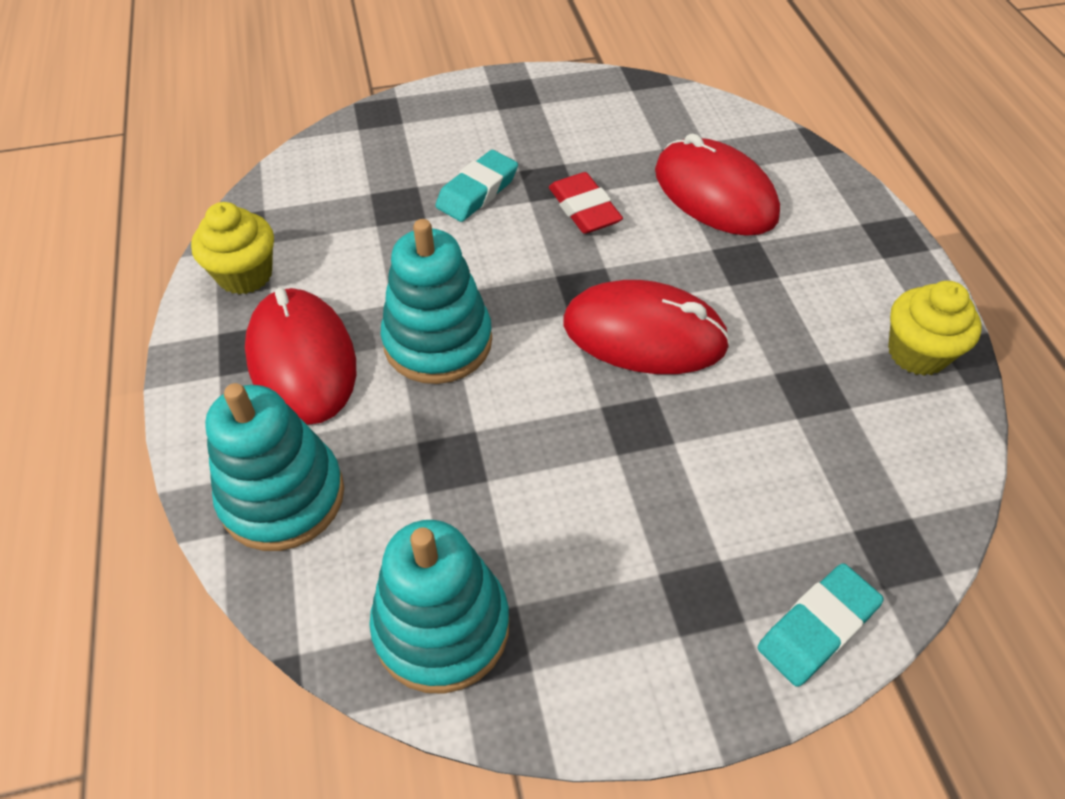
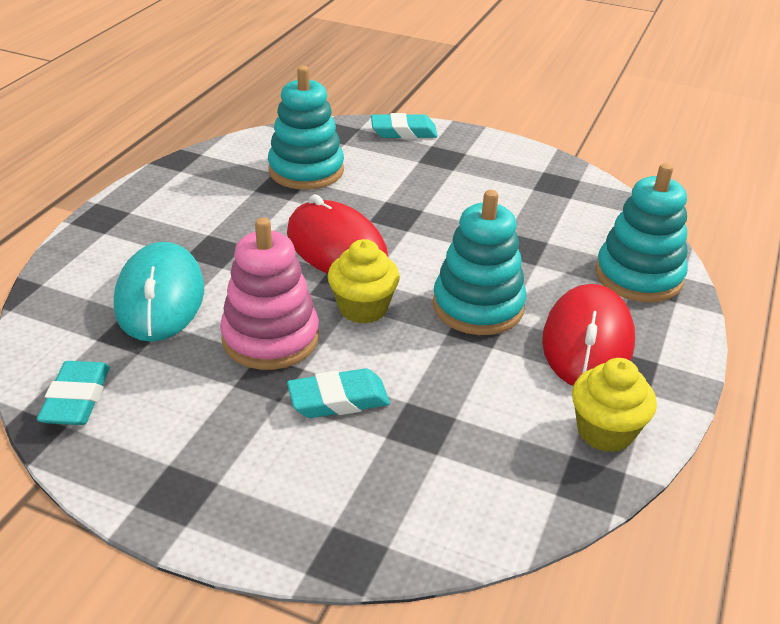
camera: 145 degrees left, 15 degrees down
(441, 626) = (577, 197): turquoise stacking toy -> turquoise stacking toy (306, 170)
(584, 209) = (270, 338): red eraser -> pink stacking toy
(651, 104) = (76, 399): none -> turquoise eraser
(715, 194) = (160, 297): red mouse -> turquoise mouse
(917, 353) = (201, 172): yellow cupcake -> yellow cupcake (363, 308)

